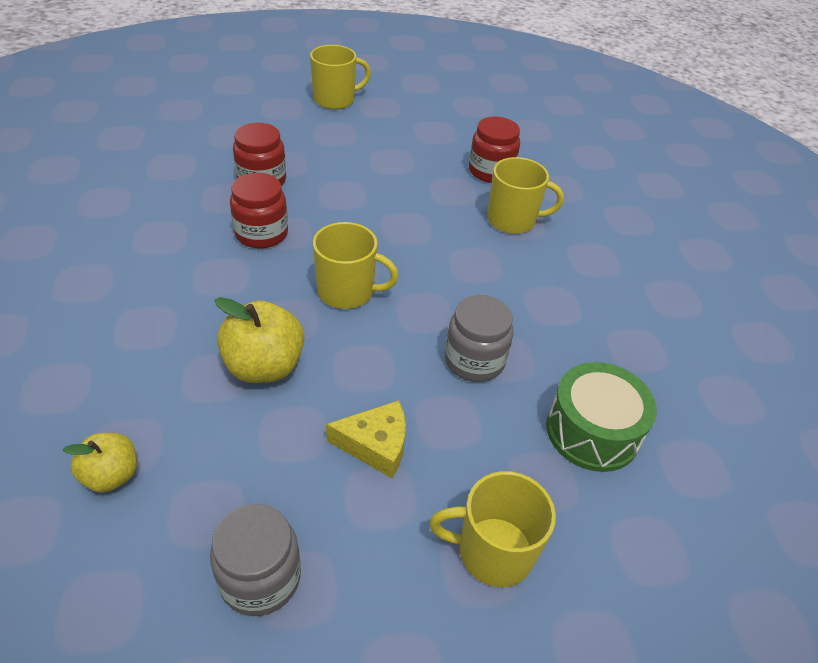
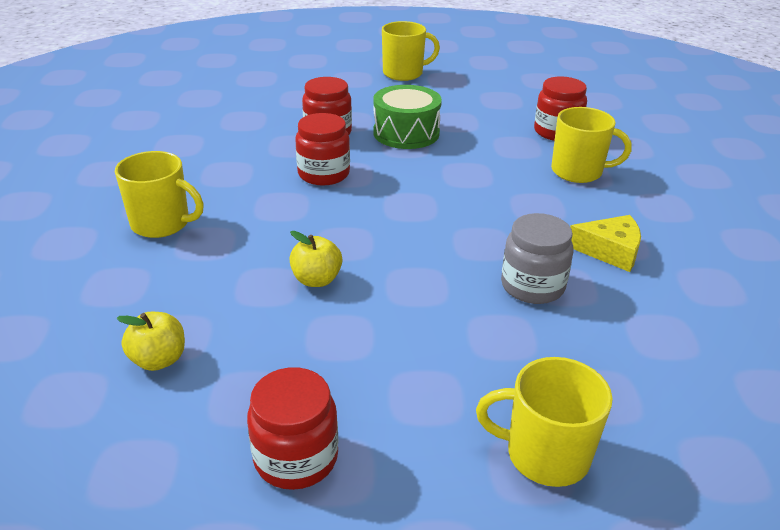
camera: 10 degrees right, 10 degrees down
(260, 578) = (296, 457): grey jar -> red jar
(264, 366) = (316, 280): yellow apple -> yellow apple, size x0.63
(347, 291) = (404, 223): yellow mug -> yellow mug (162, 224)
(375, 445) = (424, 352): yellow cheese -> yellow cheese (610, 251)
(592, 431) = (659, 355): green drum -> green drum (406, 133)

